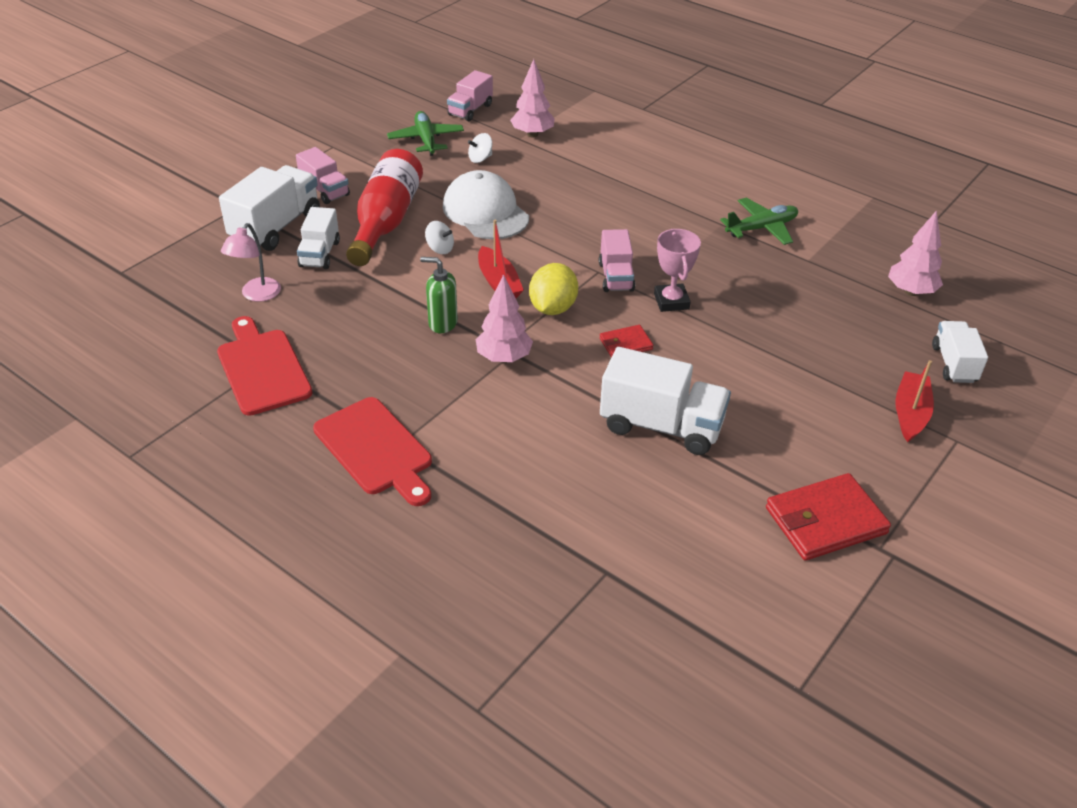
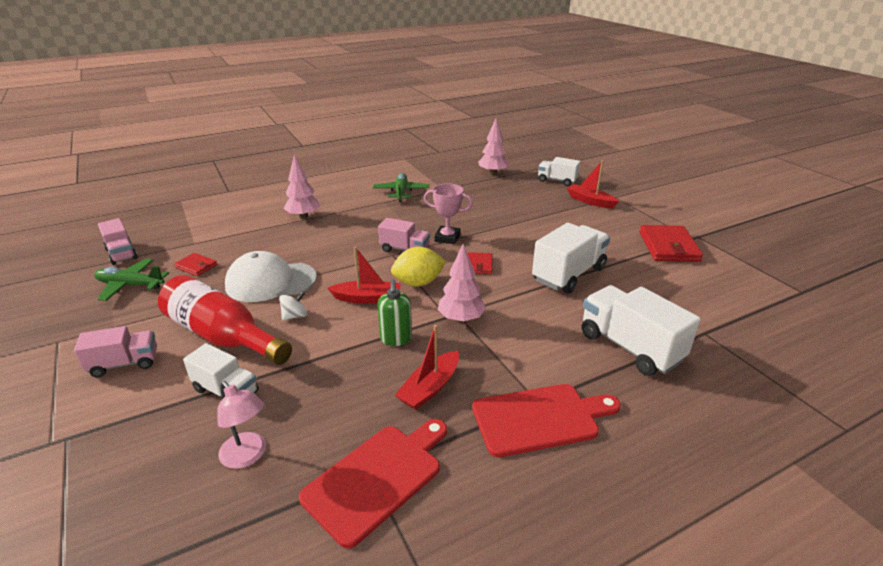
camera: 65 degrees left, 10 degrees down
(262, 368) = (377, 478): red cutting board -> red cutting board turned 135 degrees clockwise
(276, 227) = (143, 414): white truck -> white truck (629, 347)
(382, 367) = (430, 388): none -> red boat
(442, 323) = (396, 339): green soap dispenser -> green soap dispenser turned 45 degrees counterclockwise
(480, 158) = (196, 266): white spinning top -> red wallet
(532, 134) = (197, 236): pink tree -> pink tree (303, 216)
(552, 308) = (418, 283): yellow lemon -> yellow lemon turned 60 degrees counterclockwise

